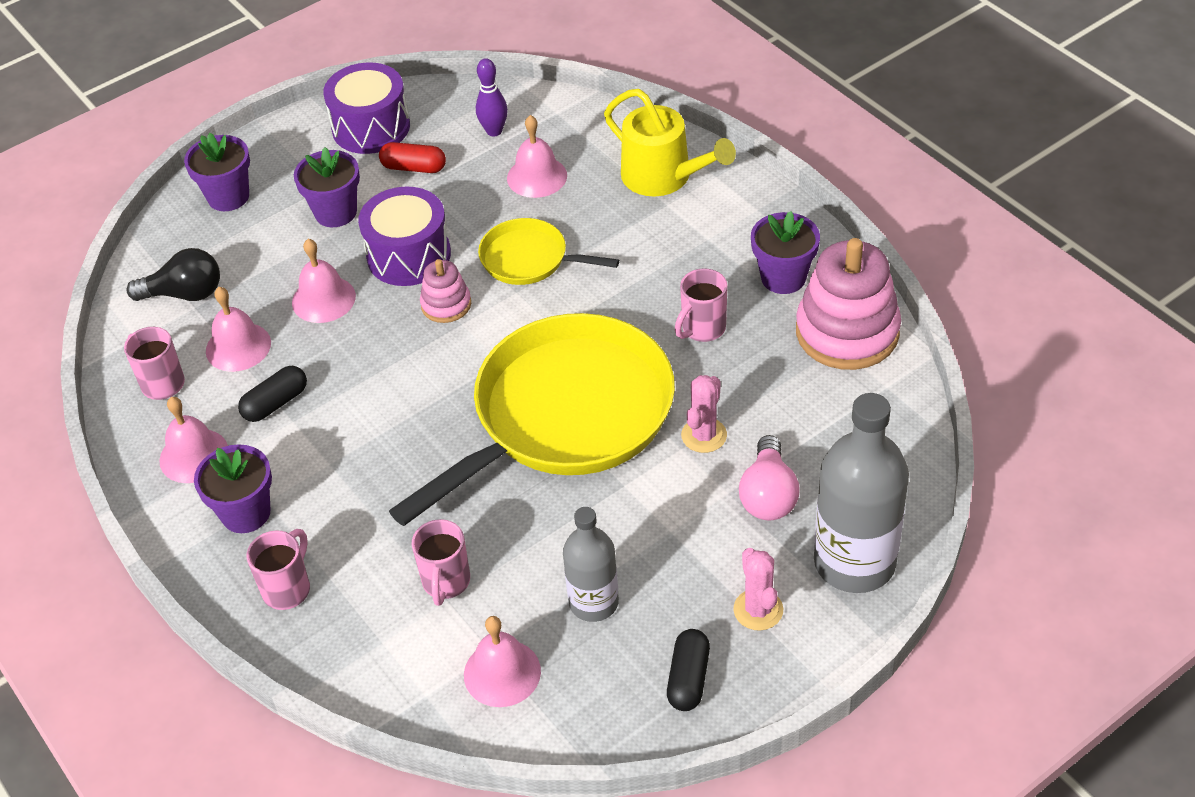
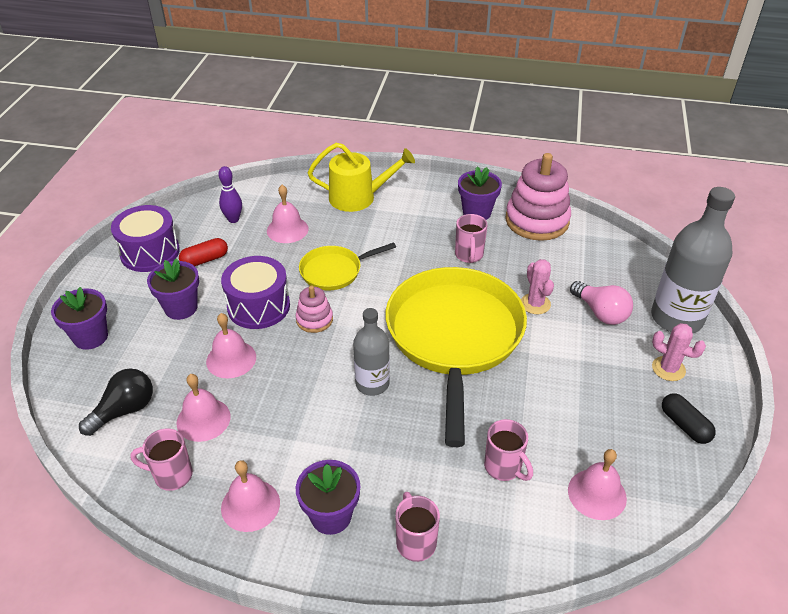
camera: 45 degrees left, 5 degrees down
(275, 403) = (271, 437): black capsule -> none
(593, 602) = (592, 421): grey bottle -> grey bottle (372, 384)

